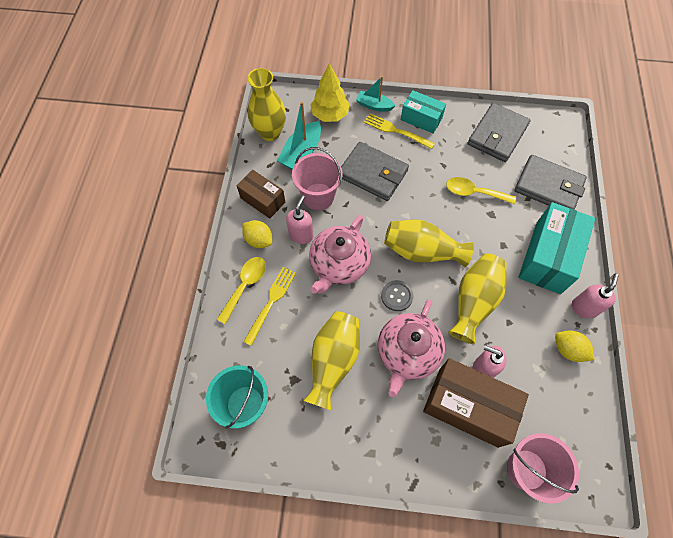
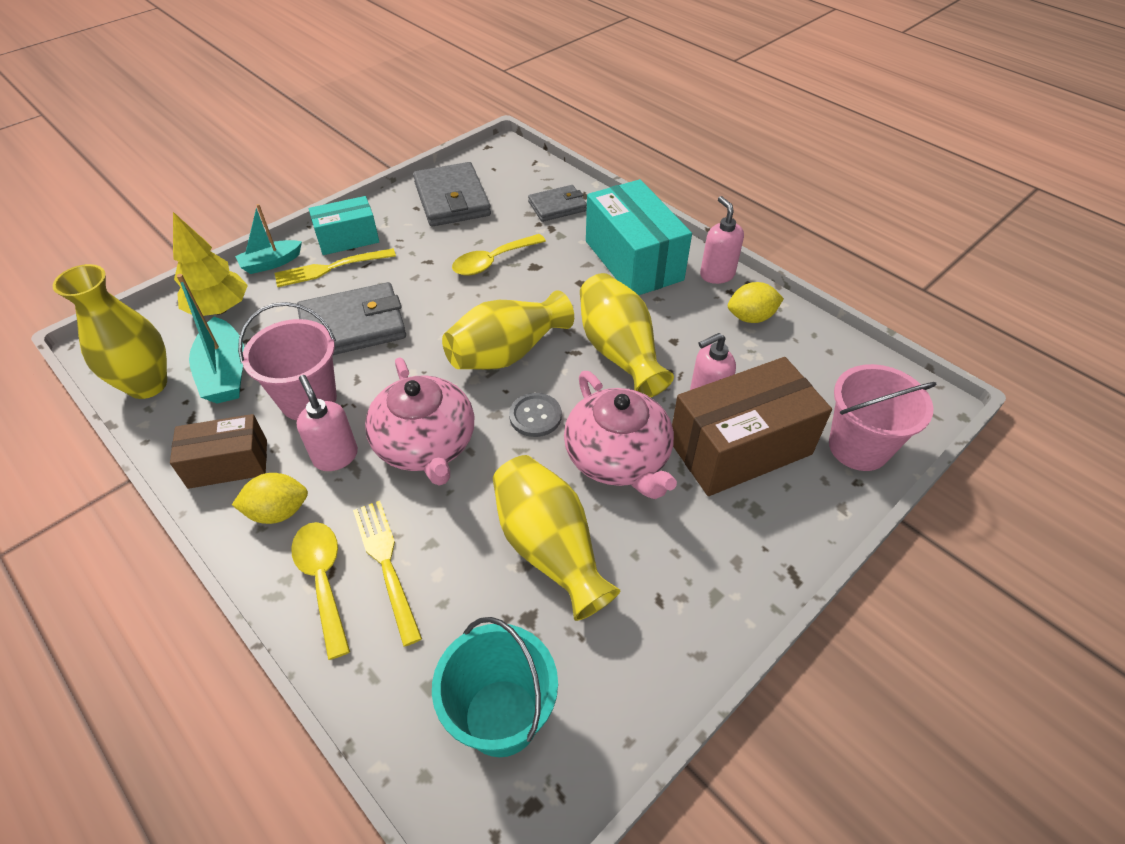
camera: 50 degrees left, 15 degrees down
(548, 186) = (557, 206): grey wallet -> grey wallet, size x0.61

